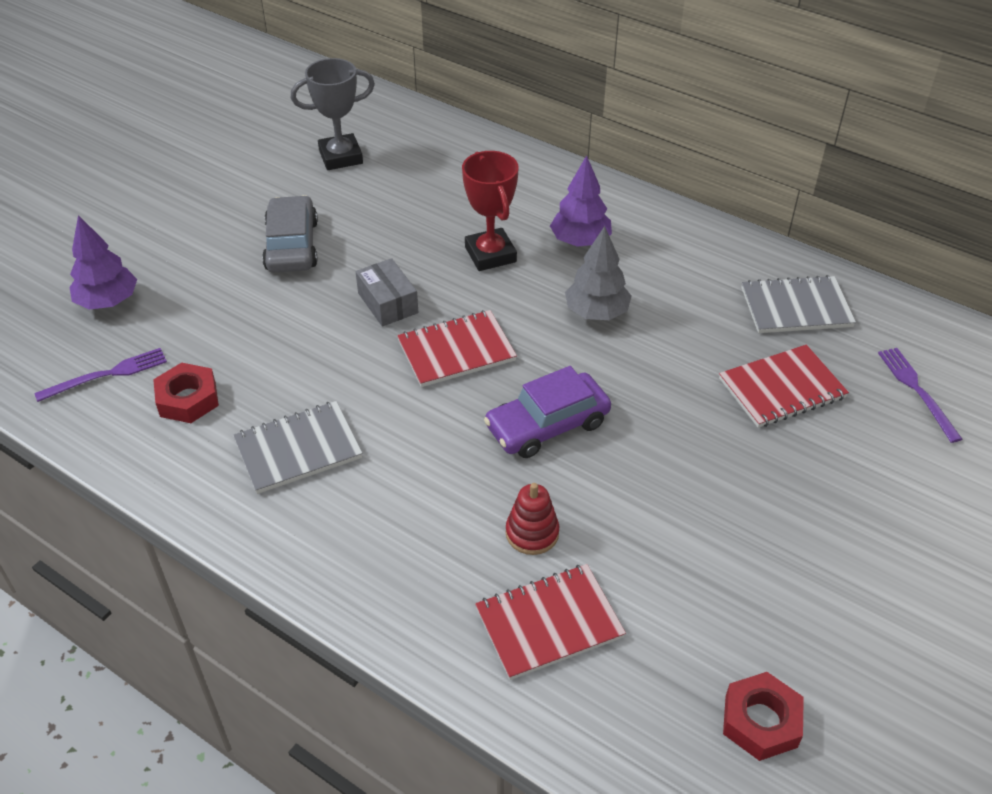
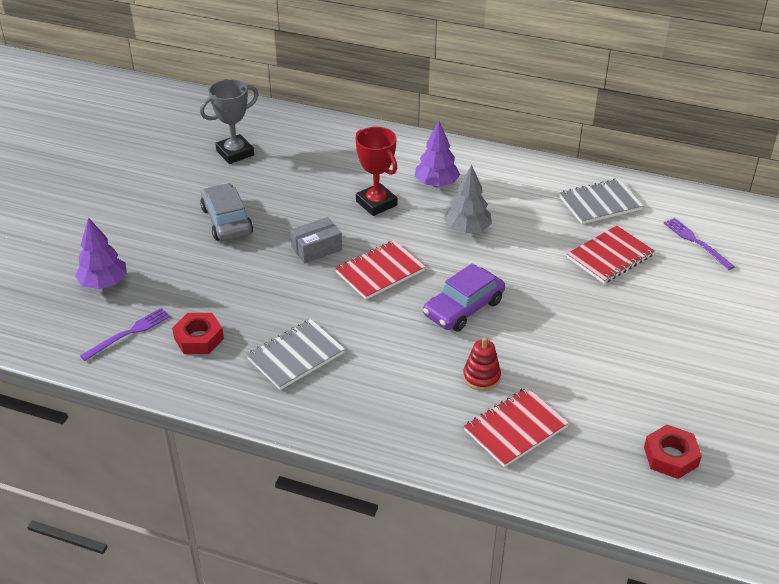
camera: 15 degrees left, 5 degrees down
(388, 303) = (316, 248): grey box -> grey box turned 75 degrees counterclockwise

